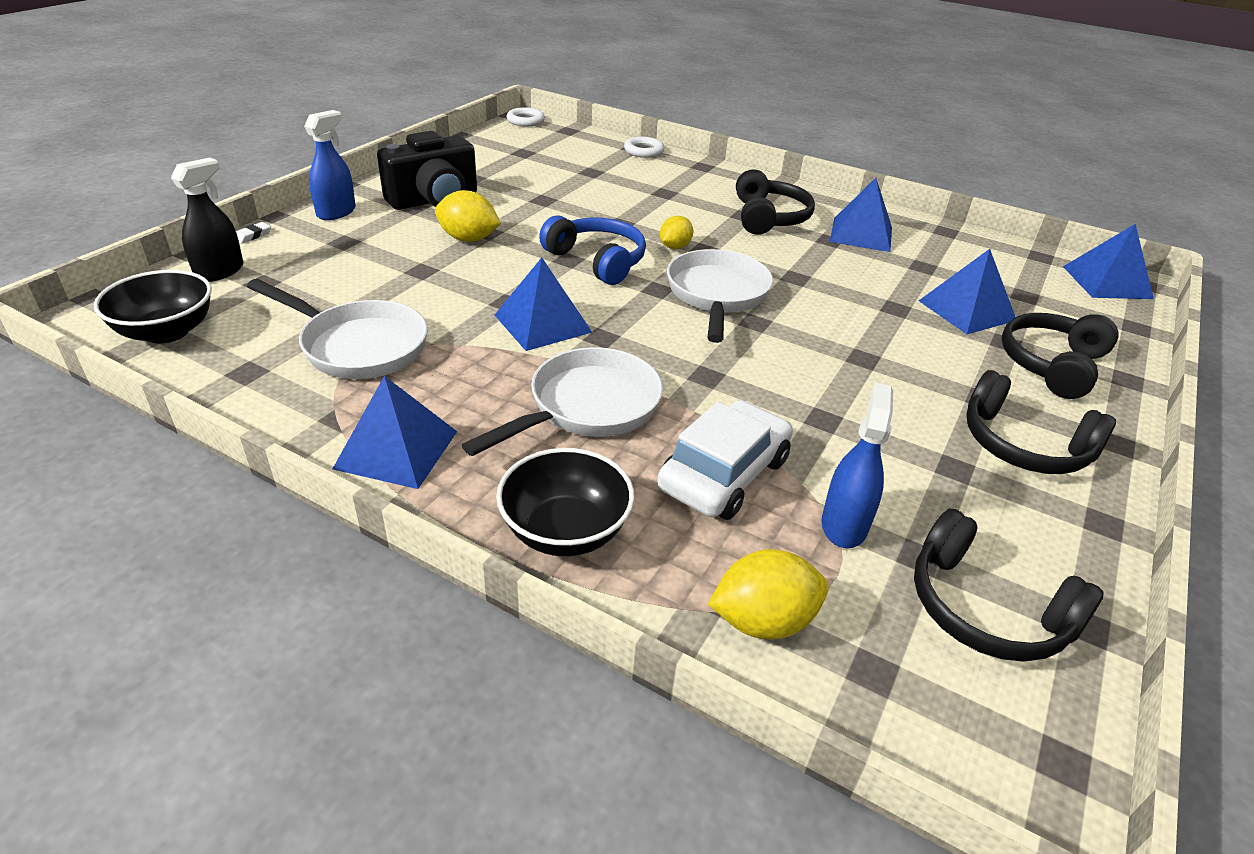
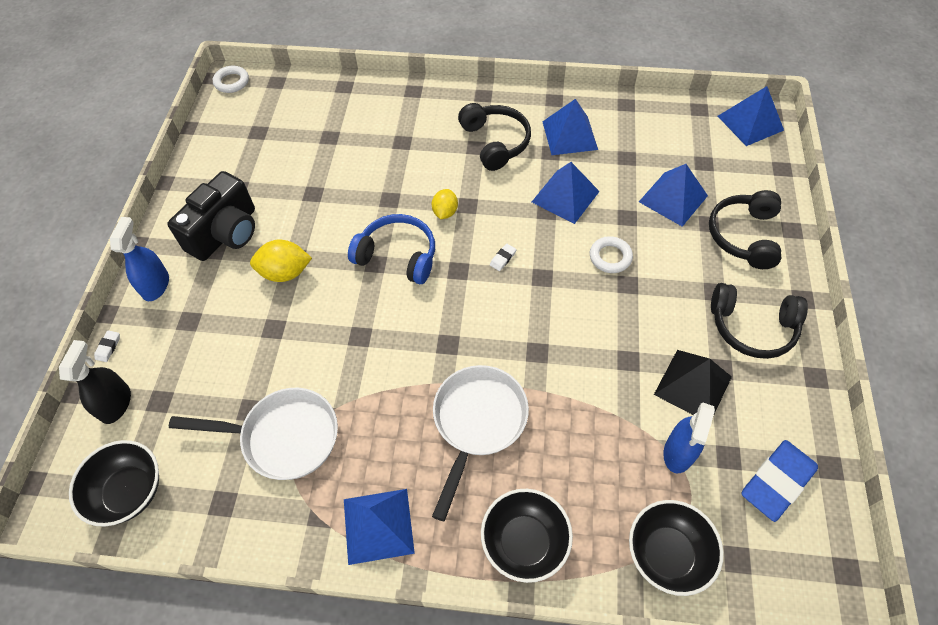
camera: 20 degrees left, 20 degrees up
(542, 323) = (399, 349): blue pyramid -> blue pyramid (565, 196)
(643, 151) = (355, 88): white ring -> white ring (610, 257)
(717, 295) = (503, 258): white pan -> white eraser
(724, 474) = (592, 443): white car -> none
(763, 621) = (667, 554): yellow lemon -> black bowl
(844, 525) = (678, 452): blue spray bottle -> blue spray bottle turned 150 degrees counterclockwise
(903, 469) = (692, 385): none -> black pyramid
(985, 609) = (777, 482): black headphones -> blue eraser

